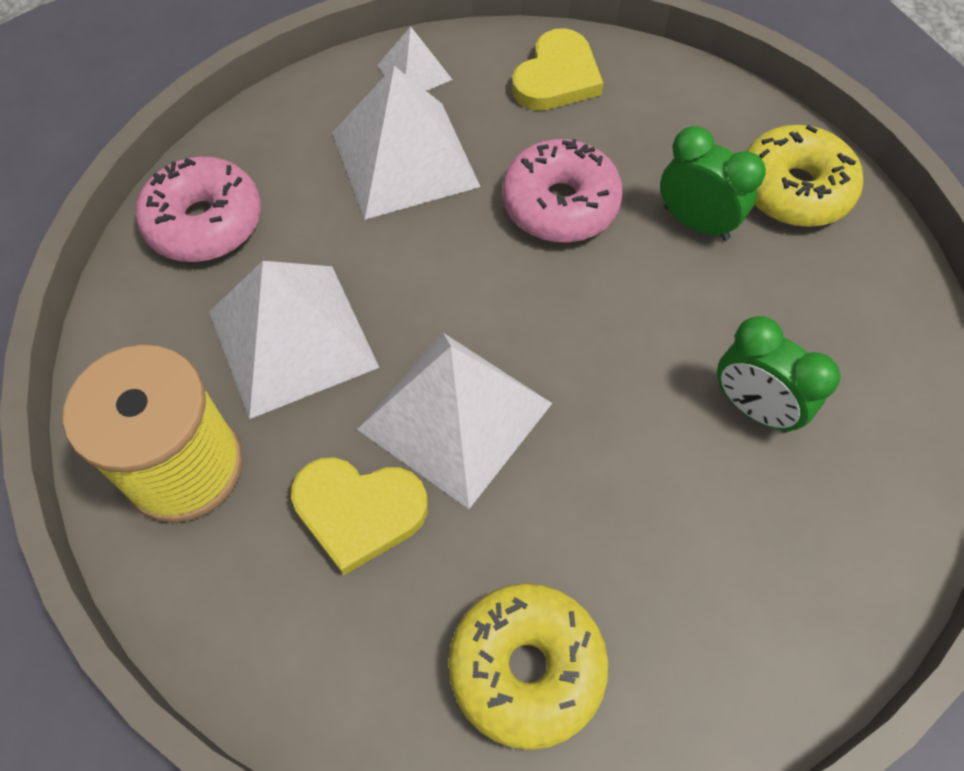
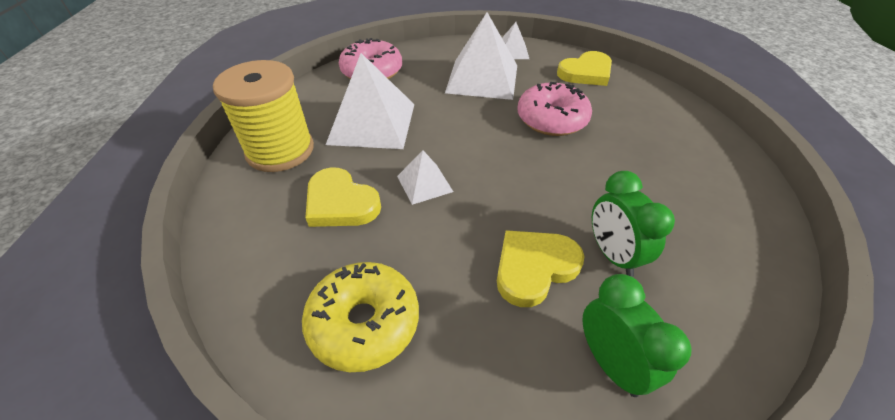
camera: 30 degrees right, 15 degrees down
(455, 416) = (425, 183): white pyramid -> white pyramid, size x0.50
(676, 477) = (534, 268): none -> yellow heart
(696, 223) = (630, 153): green clock -> green clock (610, 363)
(794, 189) = (707, 159): yellow donut -> none

